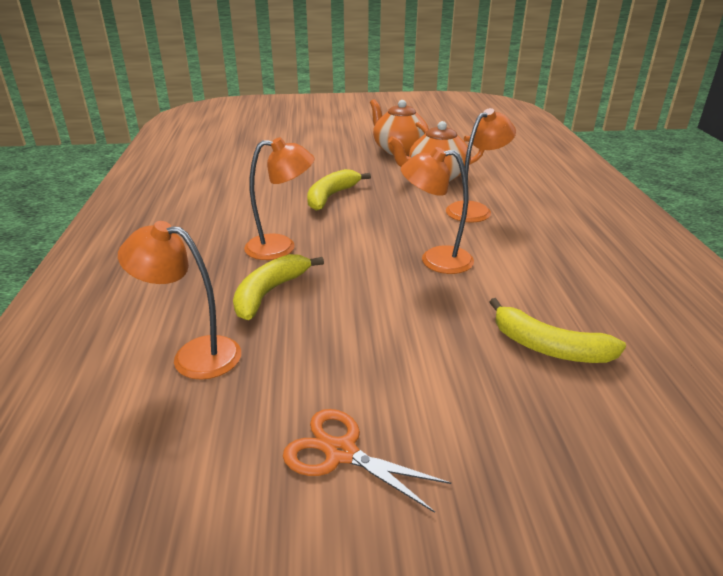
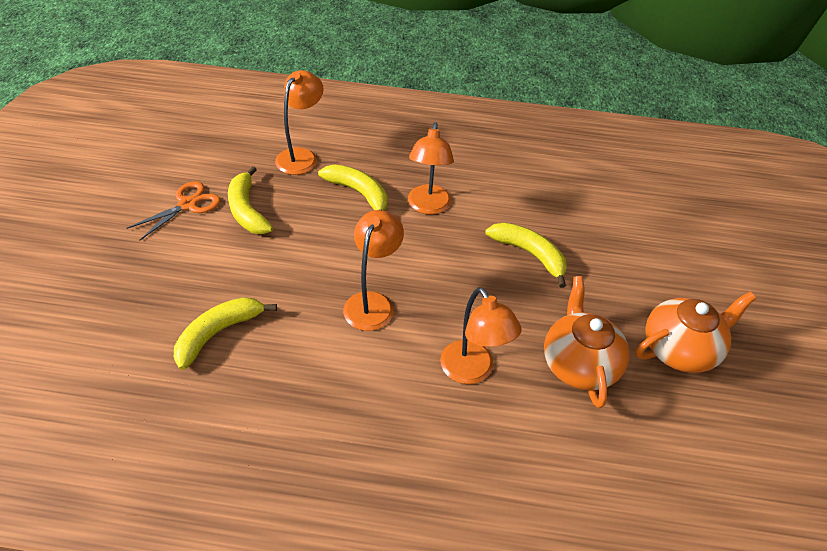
camera: 100 degrees right, 15 degrees up
(332, 380) = (247, 210): none -> yellow banana

